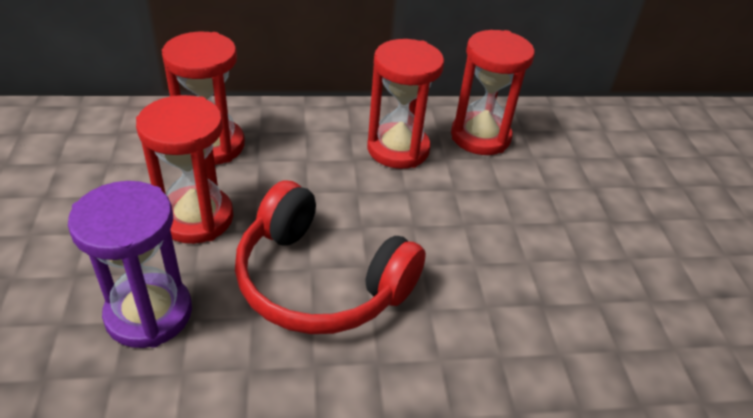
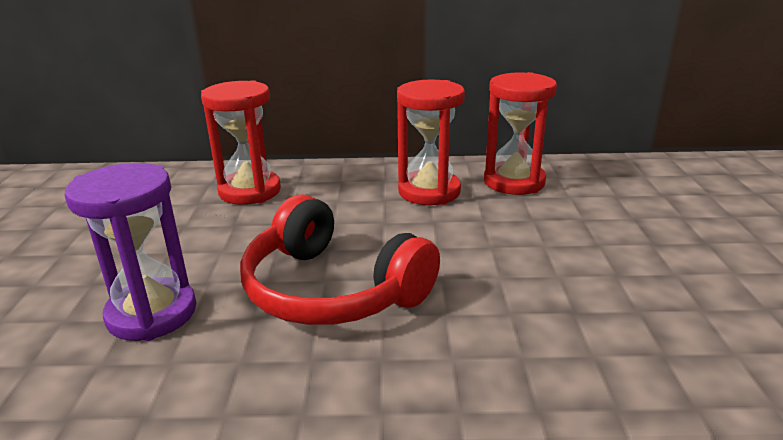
camera: 10 degrees right, 15 degrees down
(196, 218) = (220, 242): red hourglass -> none

